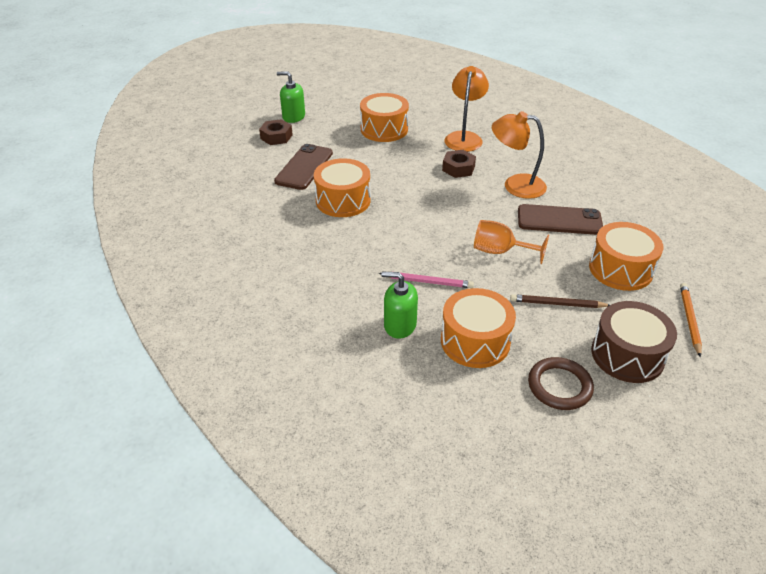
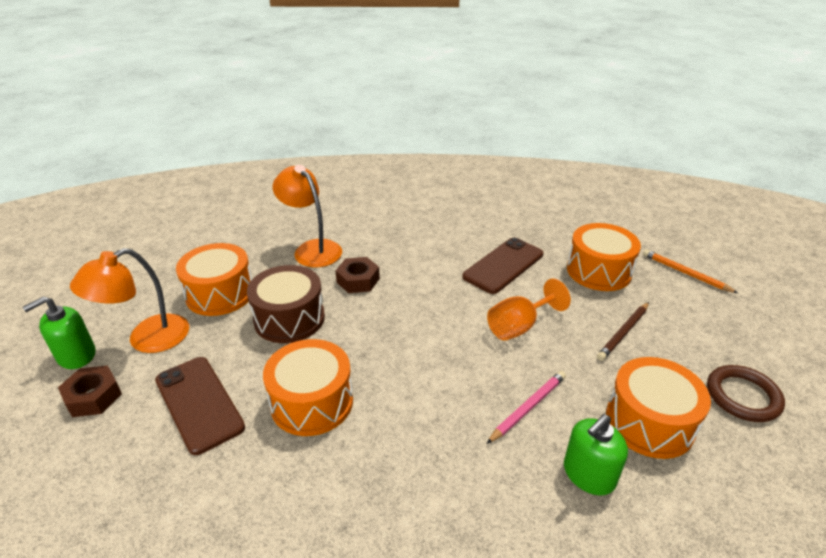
camera: 55 degrees left, 5 degrees down
(515, 185) = (426, 261): orange lamp -> orange lamp (147, 339)
(627, 355) = (715, 330): brown drum -> brown drum (289, 318)

